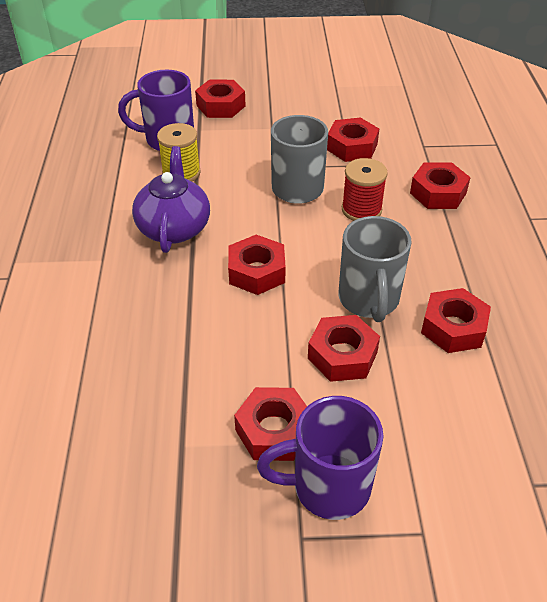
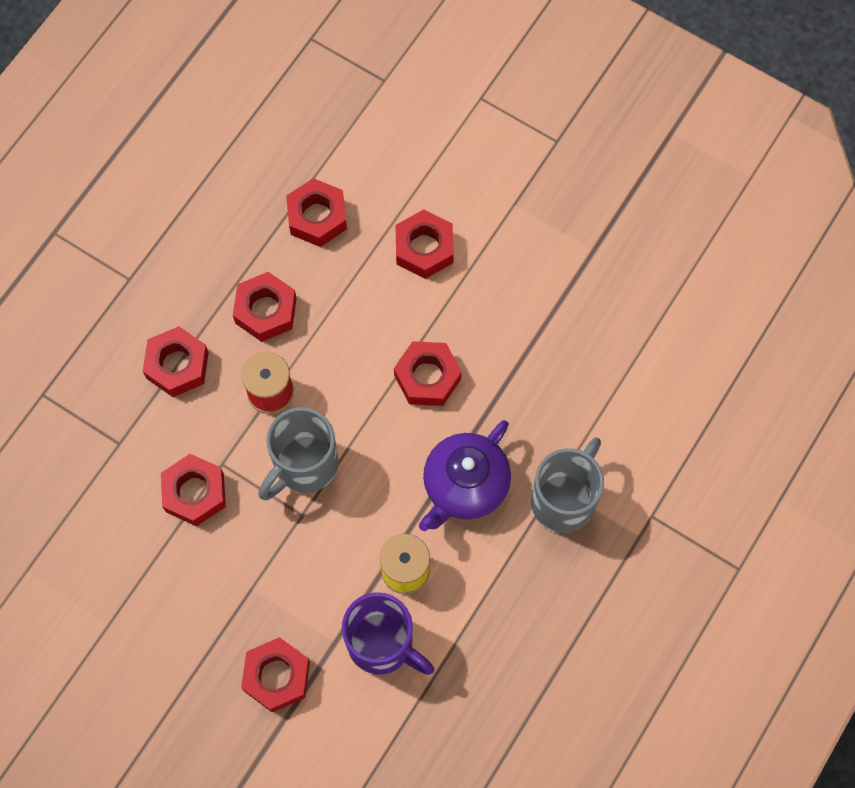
camera: 145 degrees left, 25 degrees up
(274, 430) = (522, 220): red nut -> red nut (265, 311)
(328, 486) = (515, 160): purple mug -> none
(369, 300) = (358, 285): grey mug -> grey mug (564, 500)

